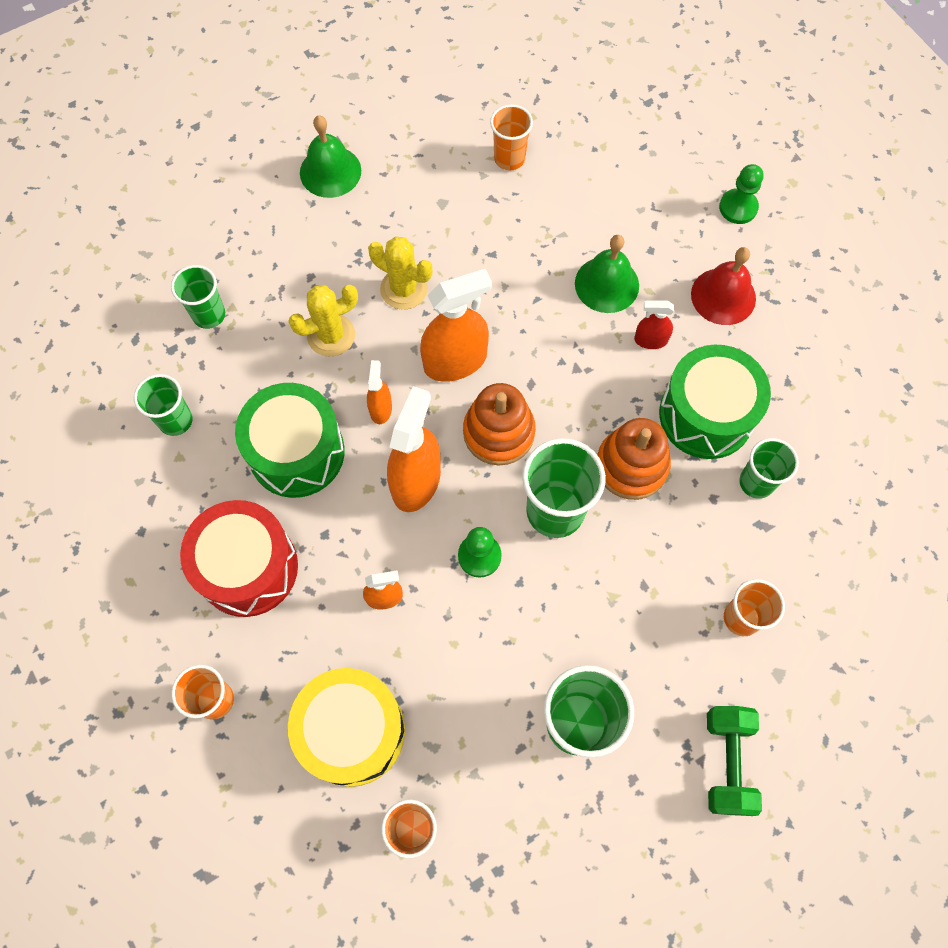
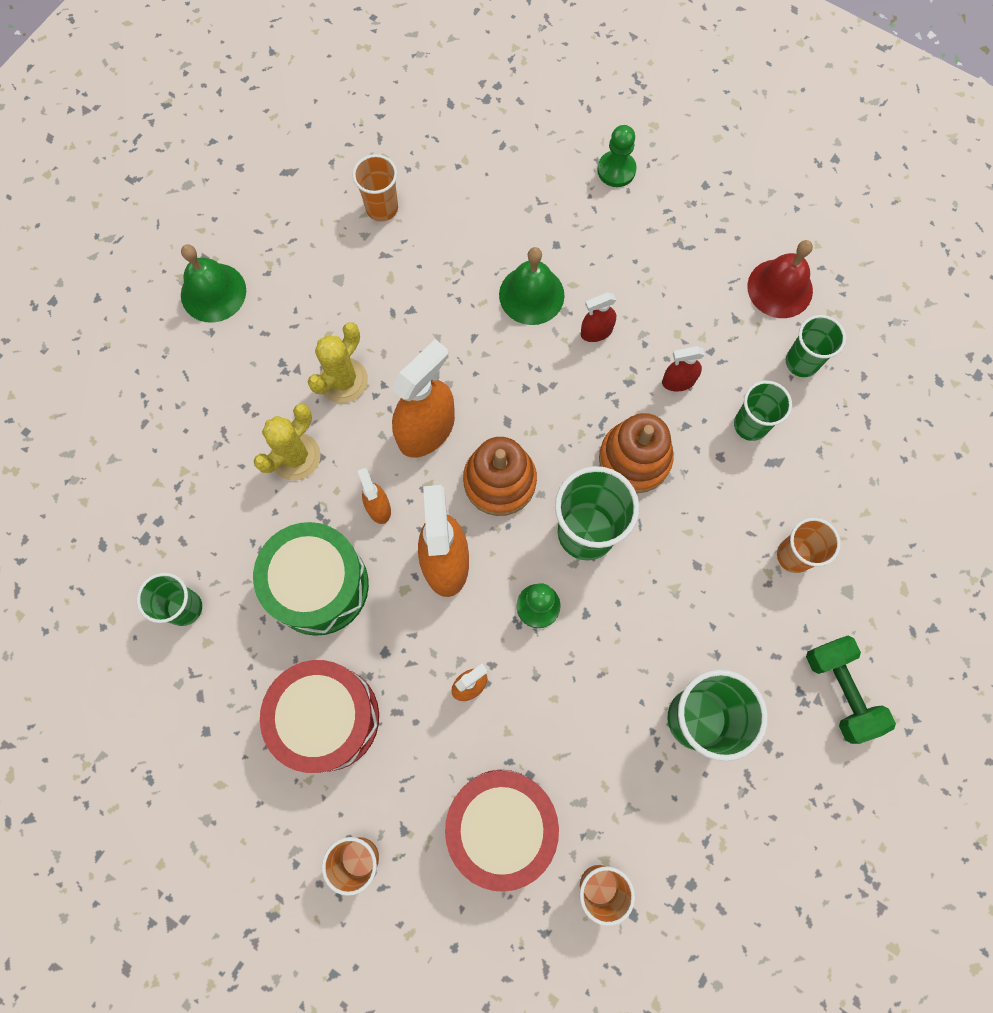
camera: 25 degrees left, 5 degrees up
(209, 315) = (164, 488): green cup -> green cup (801, 362)
(352, 731) = (501, 824): yellow drum -> red drum
(404, 289) = (343, 380): yellow cactus -> yellow cactus turned 60 degrees counterclockwise
(706, 415) = (678, 381): green drum -> red spray bottle
(723, 296) = (642, 261): red bell -> red bell (780, 288)

